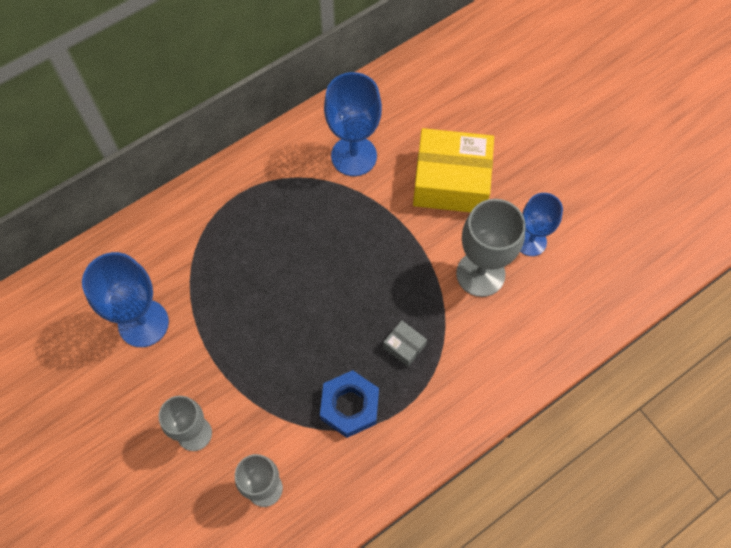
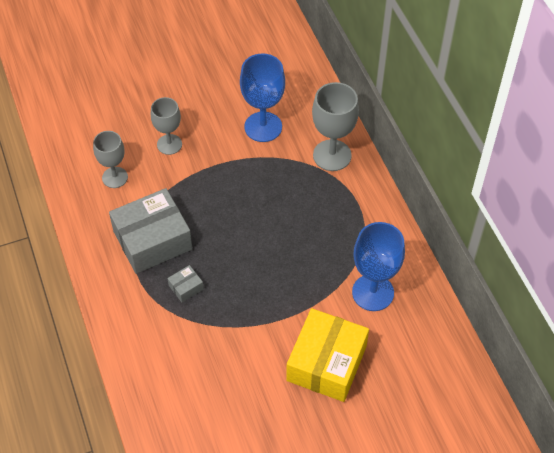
camera: 105 degrees right, 10 degrees down
(350, 406) = (152, 240): blue nut -> grey box
(480, 274) = (229, 360): grey goblet -> grey goblet (332, 155)
(530, 241) = (247, 411): blue goblet -> none

